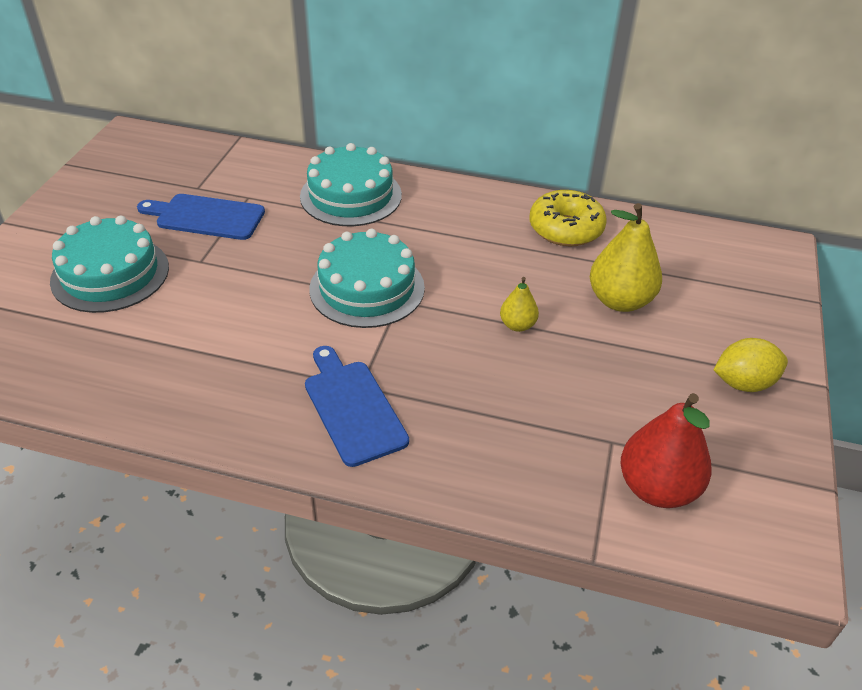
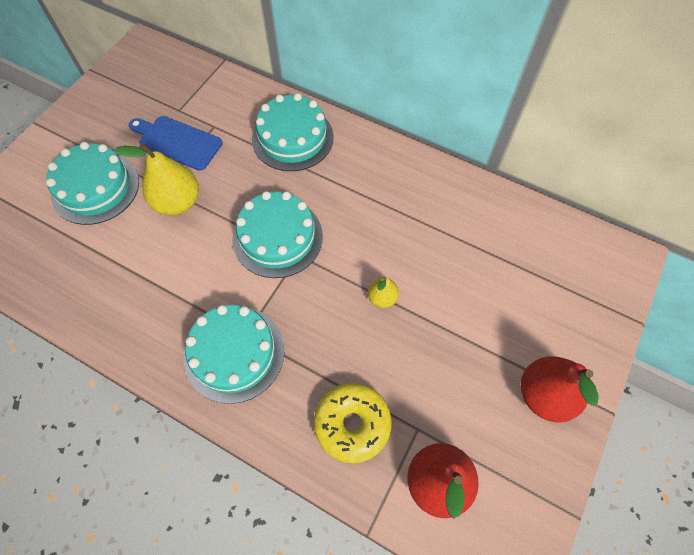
camera: 15 degrees right, 20 degrees up
(353, 408) = (234, 353): blue cutting board -> turquoise cake
(565, 229) = (454, 204): yellow donut -> yellow donut (352, 424)
(620, 301) = (473, 289): yellow pear -> yellow pear (178, 202)
(743, 383) = (544, 395): yellow lemon -> red pear

